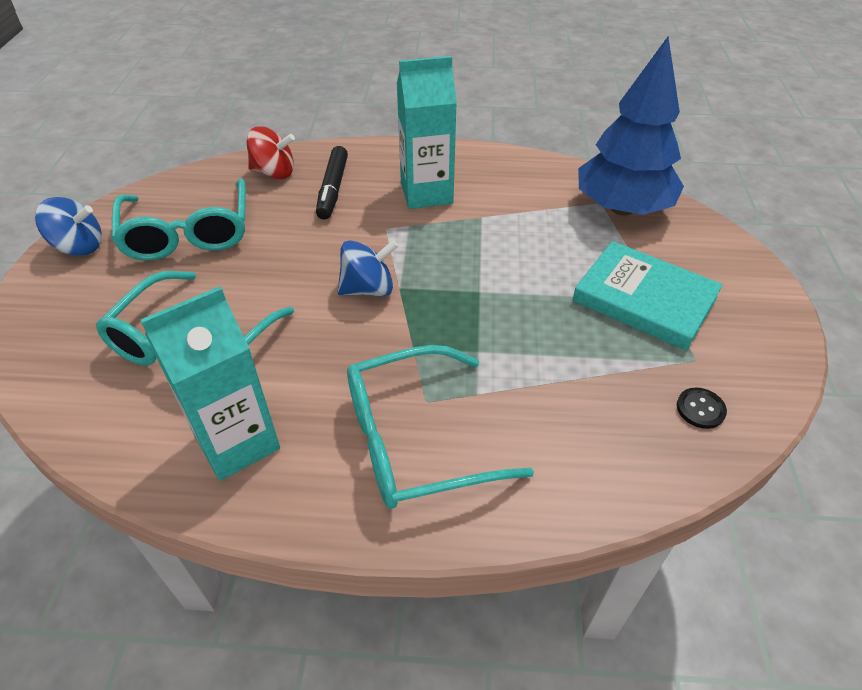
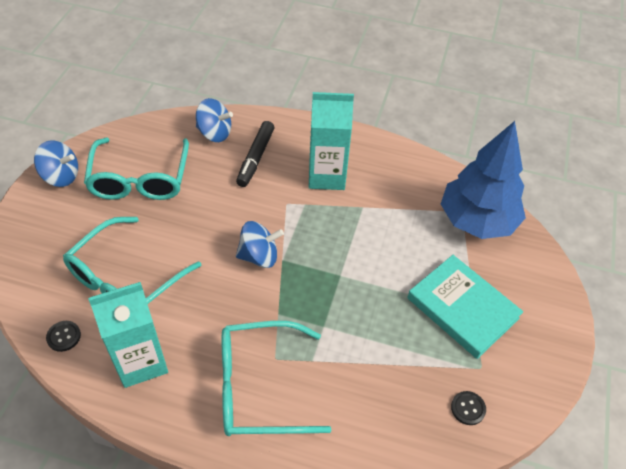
camera: 10 degrees right, 5 degrees up
(115, 433) = (64, 336): none -> black button
(274, 173) = (214, 133): red spinning top -> blue spinning top

